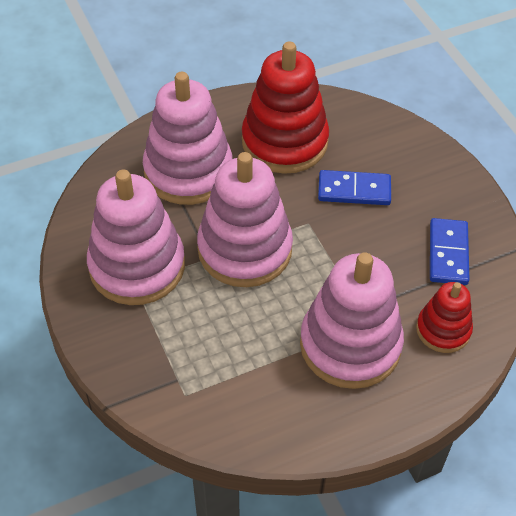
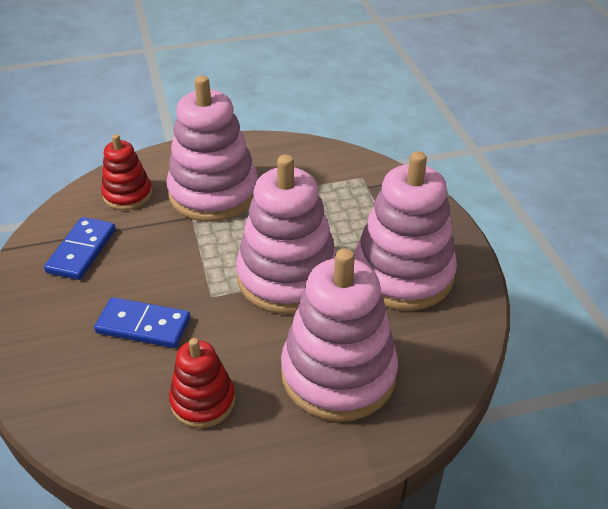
camera: 170 degrees left, 10 degrees down
(284, 142) = (203, 401): red stacking toy -> red stacking toy, size x0.55

